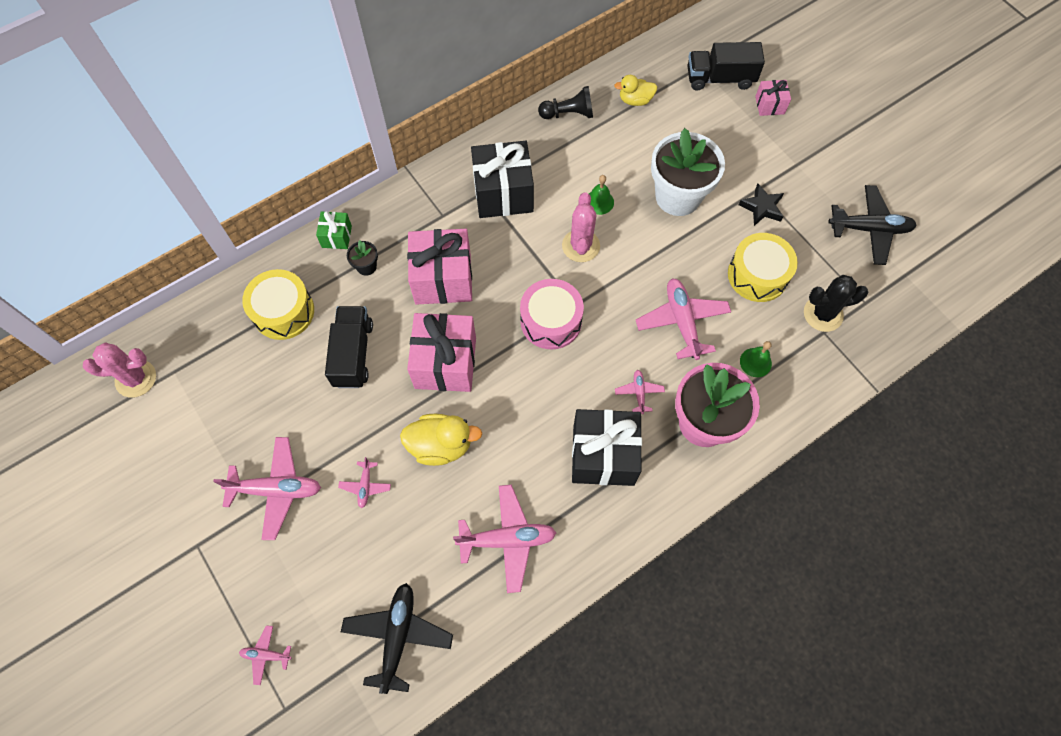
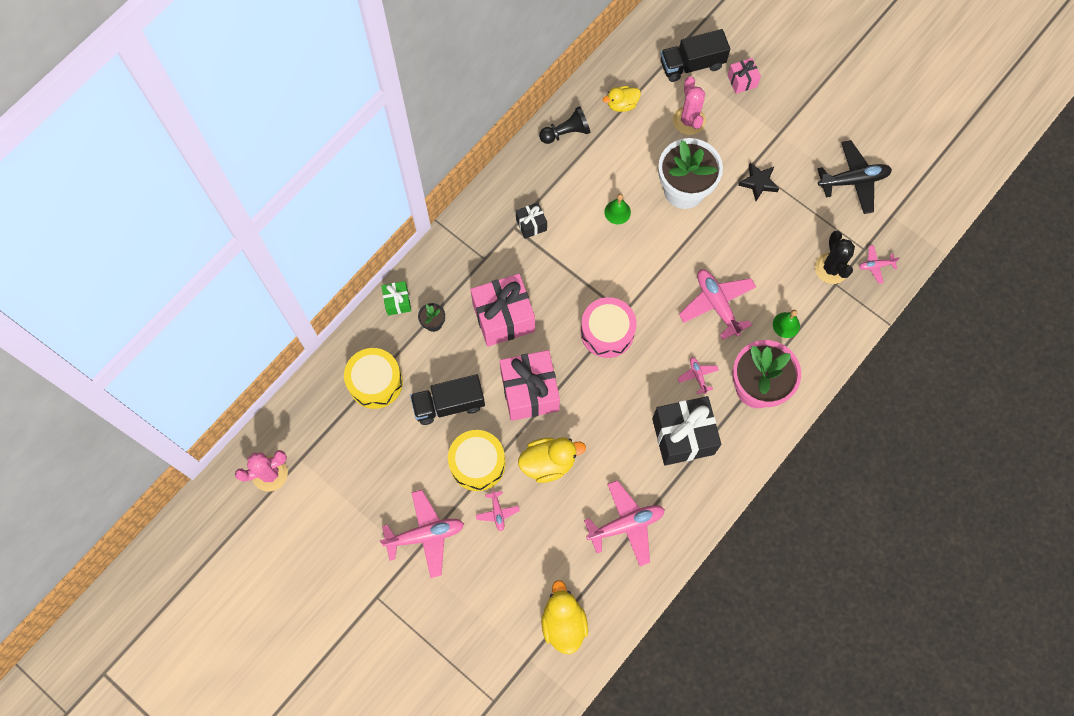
camera: 15 degrees left, 5 degrees up
(266, 655) = (464, 665): pink plane -> pink plane (875, 265)
(353, 354) = (449, 404): black truck -> black truck turned 90 degrees counterclockwise
(398, 636) = (563, 622): black plane -> yellow duck
(503, 193) = (531, 224): black gift -> black gift, size x0.50
(581, 246) = (613, 257): pink cactus -> pink cactus (689, 120)
(757, 275) = (769, 246): yellow drum -> yellow drum (477, 463)
(823, 314) = (831, 268): black cactus -> black cactus turned 75 degrees counterclockwise

